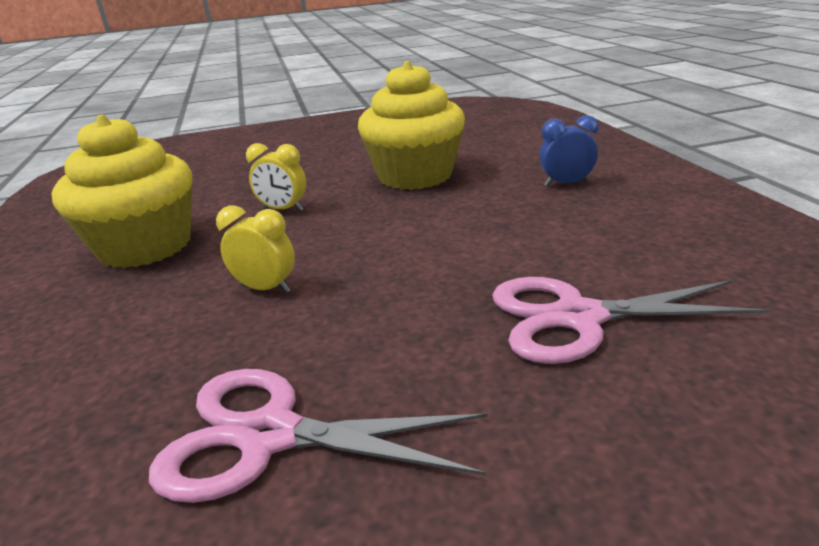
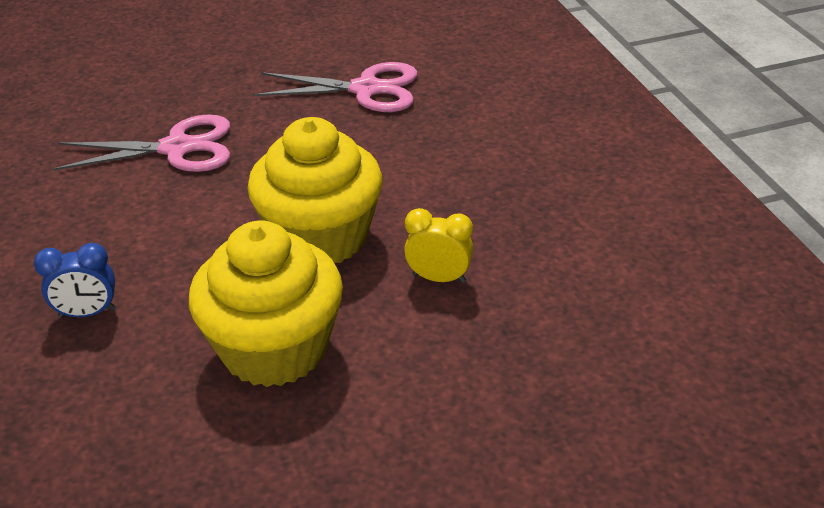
camera: 175 degrees right, 10 degrees up
(145, 246) = (564, 223): yellow cupcake -> yellow cupcake (321, 237)
(266, 289) = (409, 173): yellow clock -> none

